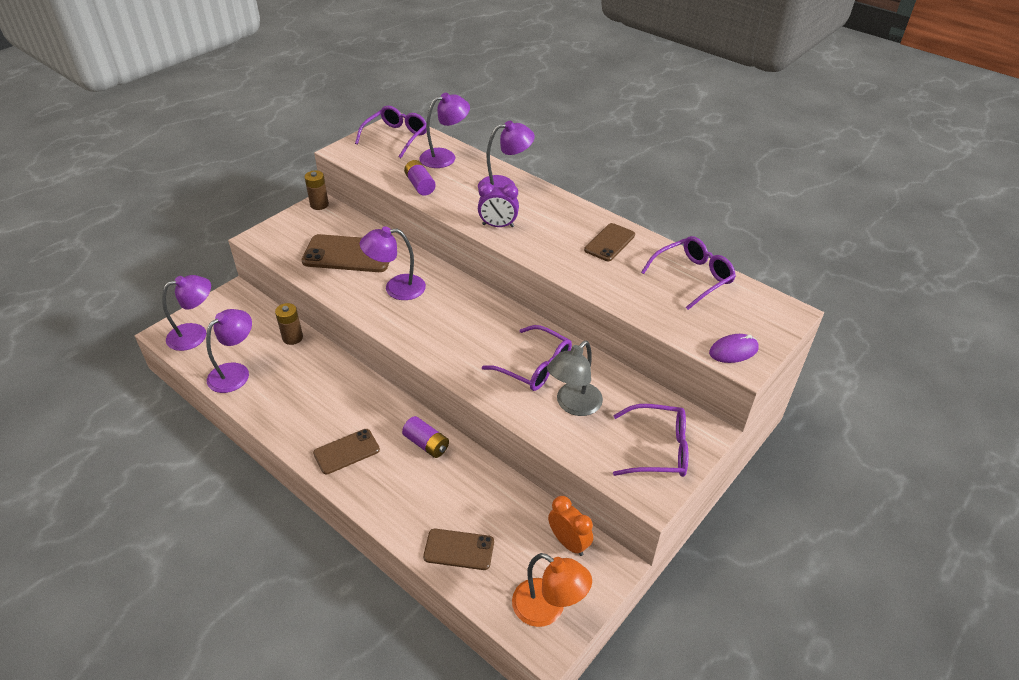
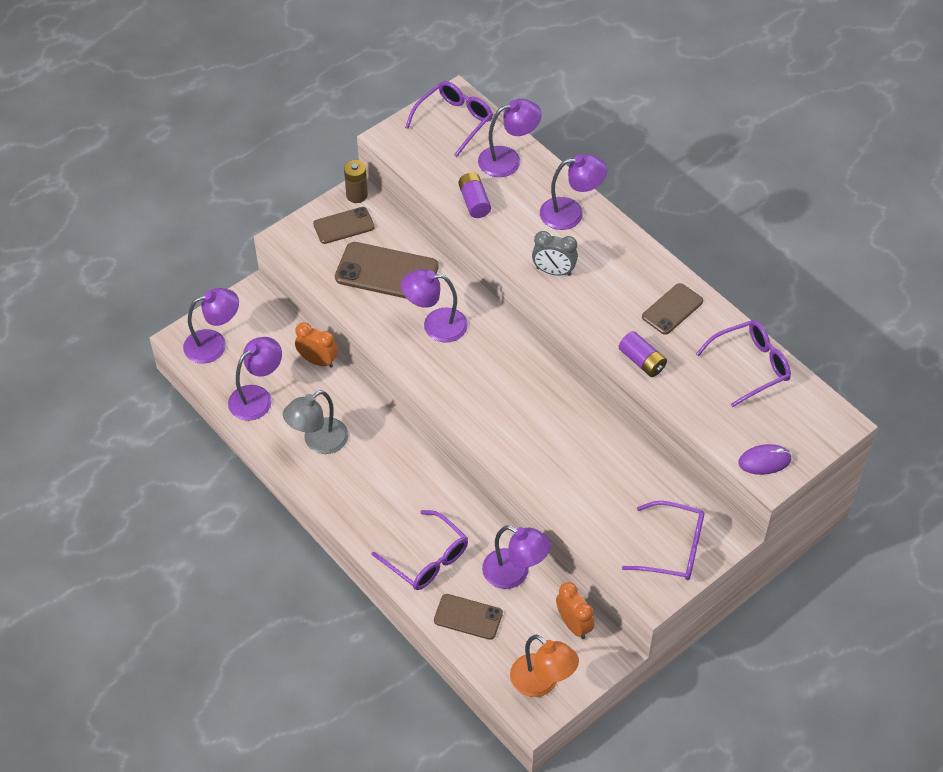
camera: 10 degrees right, 10 degrees up
(292, 338) = (318, 361): brown battery -> orange clock
(346, 451) = (368, 503): brown phone -> brown phone (344, 226)
(426, 444) = (449, 505): purple battery -> purple battery (642, 361)
(498, 225) = (553, 271): purple clock -> grey clock
(500, 499) = (514, 573): none -> purple lamp
(534, 367) = (568, 441): purple glasses -> purple glasses (427, 559)
(573, 405) = (599, 490): grey lamp -> grey lamp (318, 442)

